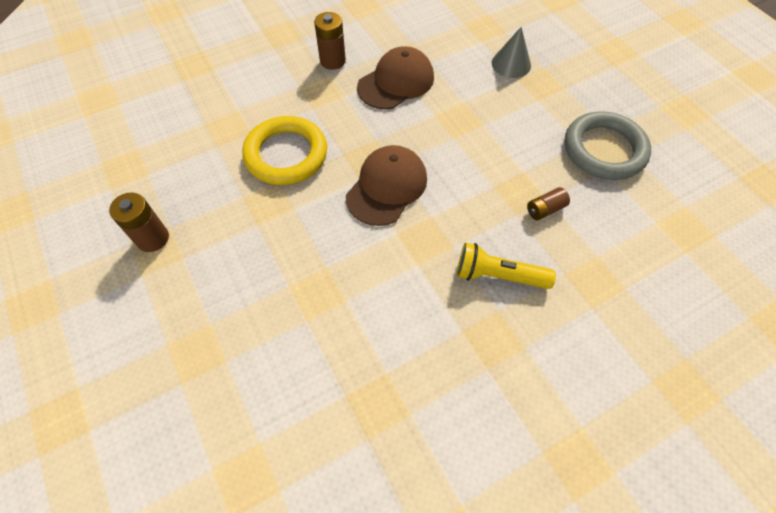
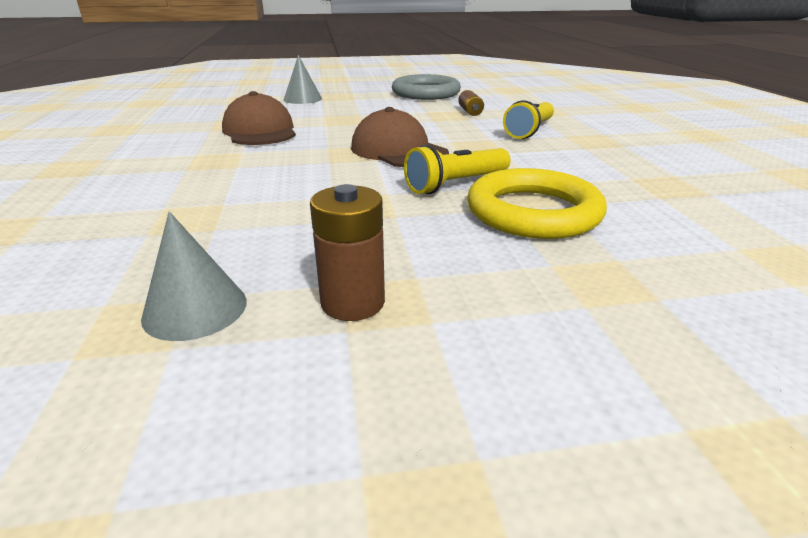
camera: 70 degrees left, 30 degrees down
(138, 181) = (195, 309): none -> grey cone
(286, 154) = (293, 187): yellow ring -> yellow ring (533, 212)
(324, 245) = (455, 184): none -> yellow flashlight
(332, 61) = (176, 150): brown battery -> none

